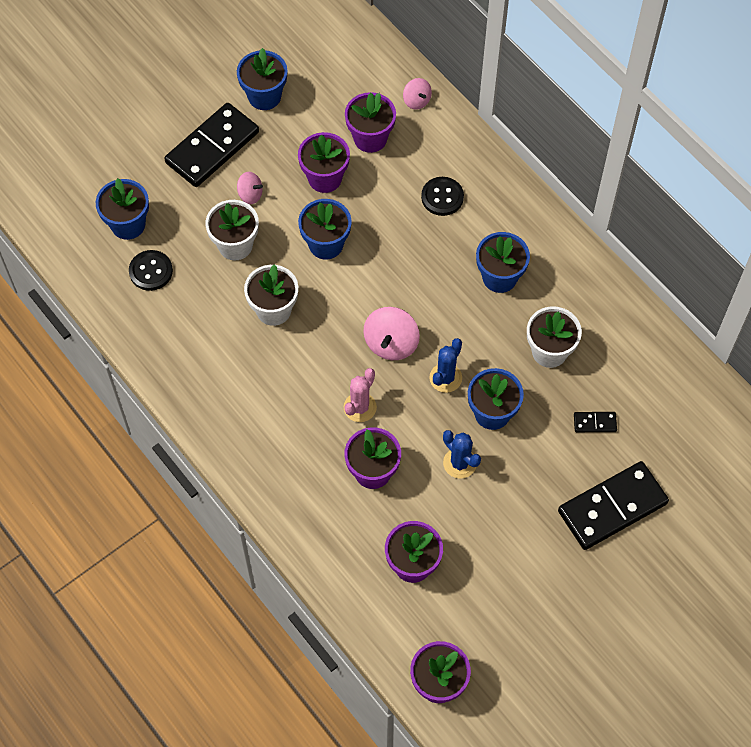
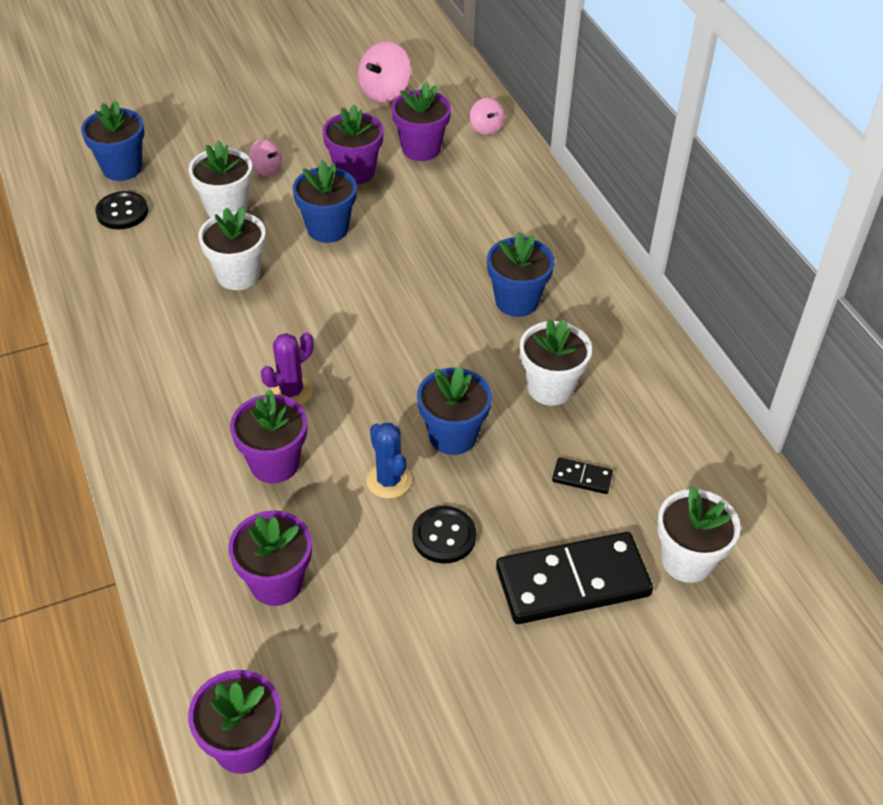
camera: 15 degrees right, 15 degrees down
(212, 148) = (247, 124): black domino -> none
(264, 96) = (324, 94): blue flower pot -> none
(360, 407) = (291, 392): pink cactus -> purple cactus
(391, 343) = (359, 336): pink spinning top -> pink spinning top (385, 92)
(442, 197) = (479, 214): black button -> black button (444, 536)
(445, 378) = (409, 386): blue cactus -> none
(684, 469) = (687, 560): none -> white flower pot

